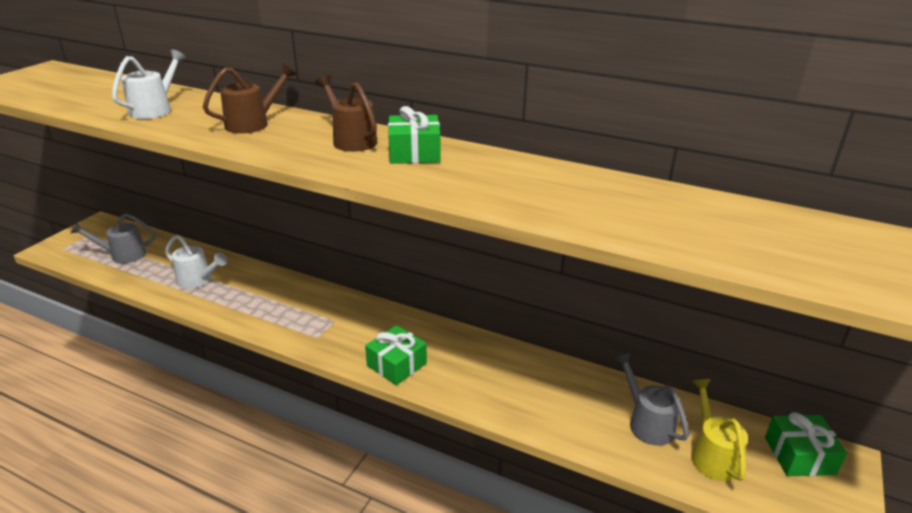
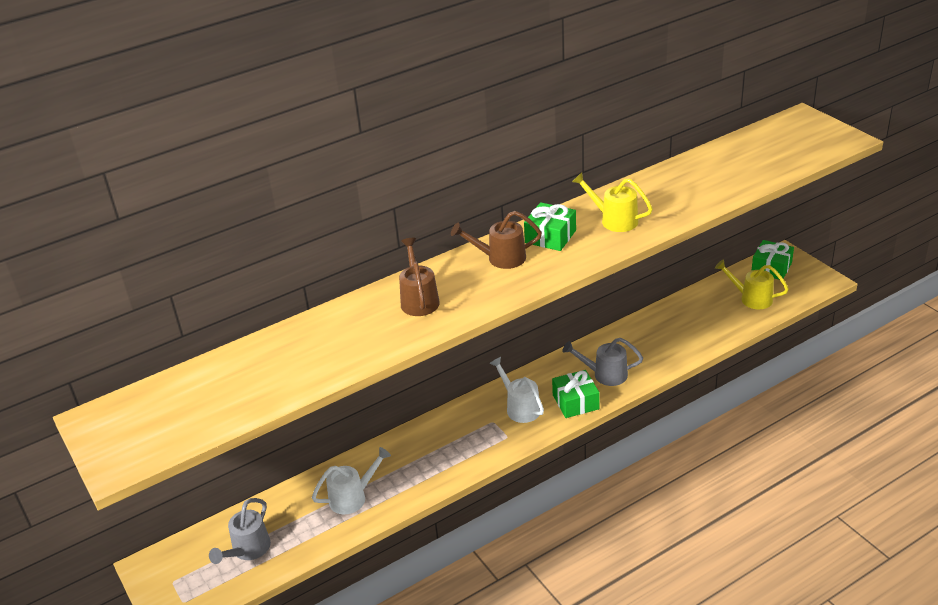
camera: 55 degrees left, 5 degrees up
(155, 109) = (326, 350): white watering can -> white watering can (520, 407)
(483, 177) = (614, 220): none -> yellow watering can
(647, 422) = (711, 310): grey watering can -> grey watering can (605, 374)

